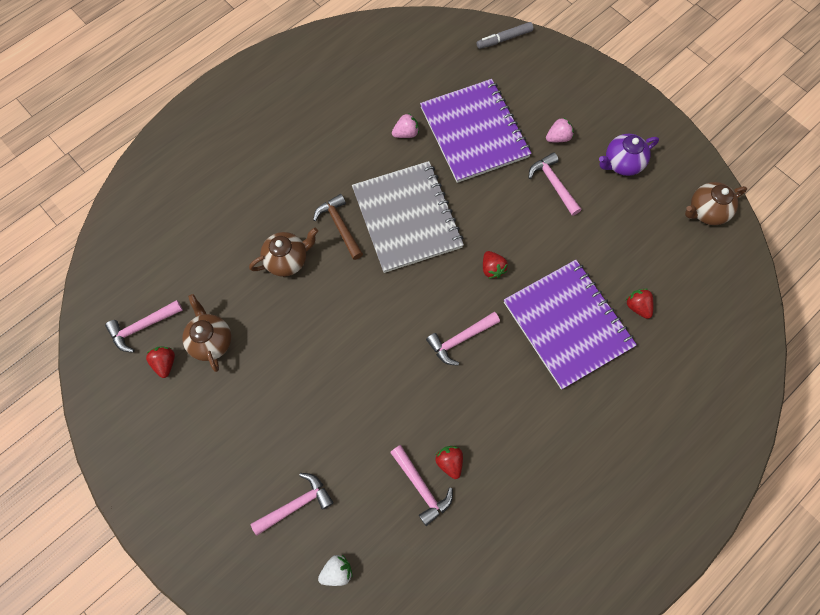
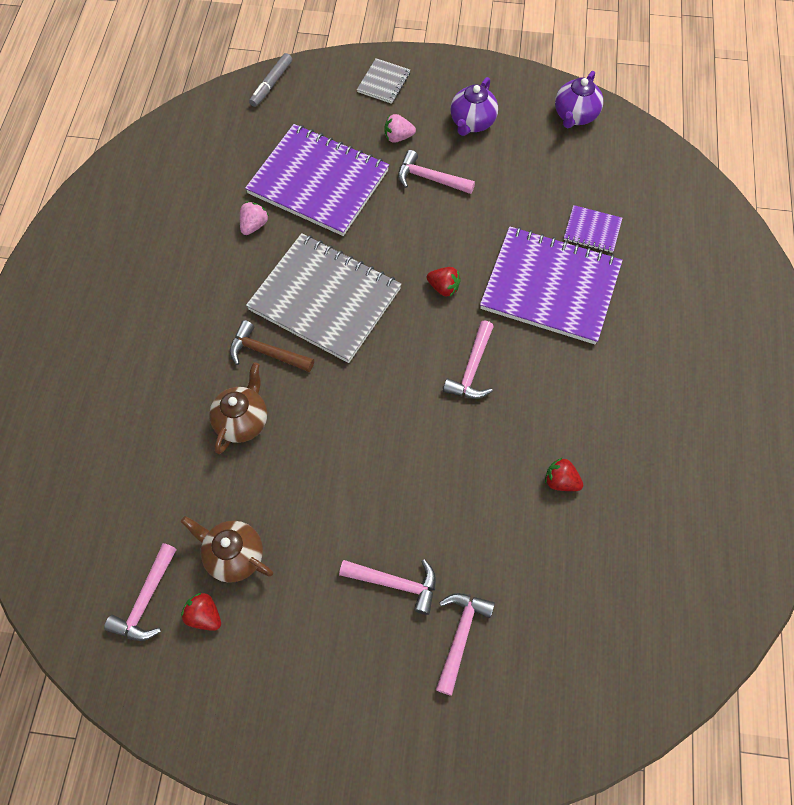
camera: 40 degrees left, 5 degrees down
(337, 571) = (553, 662): white strawberry -> none
(421, 487) = (557, 523): pink hammer -> pink hammer (395, 583)
(558, 137) = (398, 137): pink strawberry -> pink strawberry turned 120 degrees counterclockwise
(584, 89) = (383, 82): none -> grey notebook
(637, 306) = (592, 230): red strawberry -> purple notebook
(706, 212) = (575, 116): brown teapot -> purple teapot

